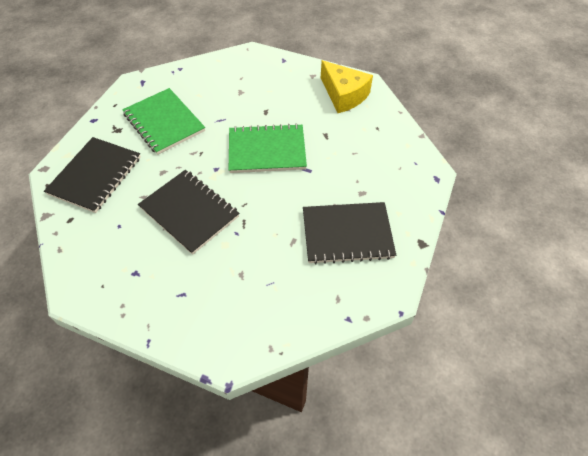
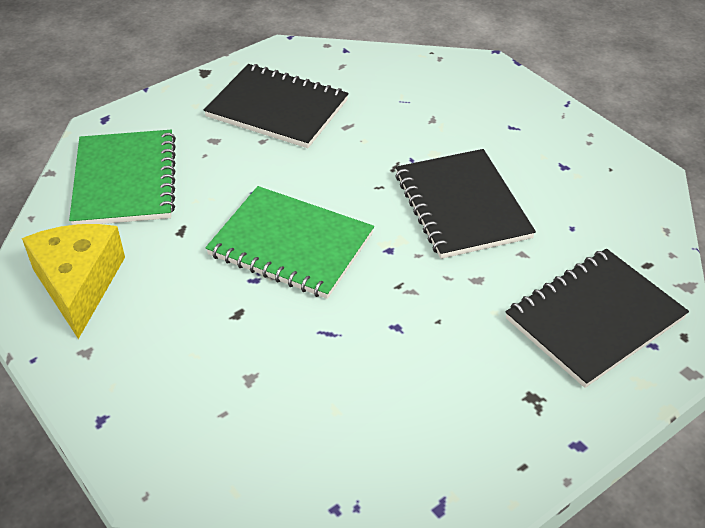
camera: 150 degrees left, 10 degrees down
(164, 122) = (435, 373): green notebook -> green notebook (125, 180)

